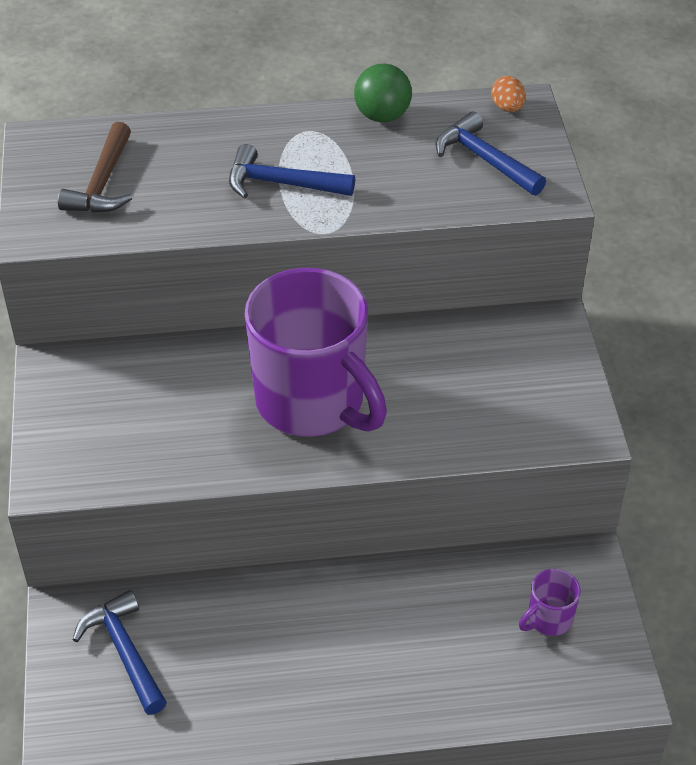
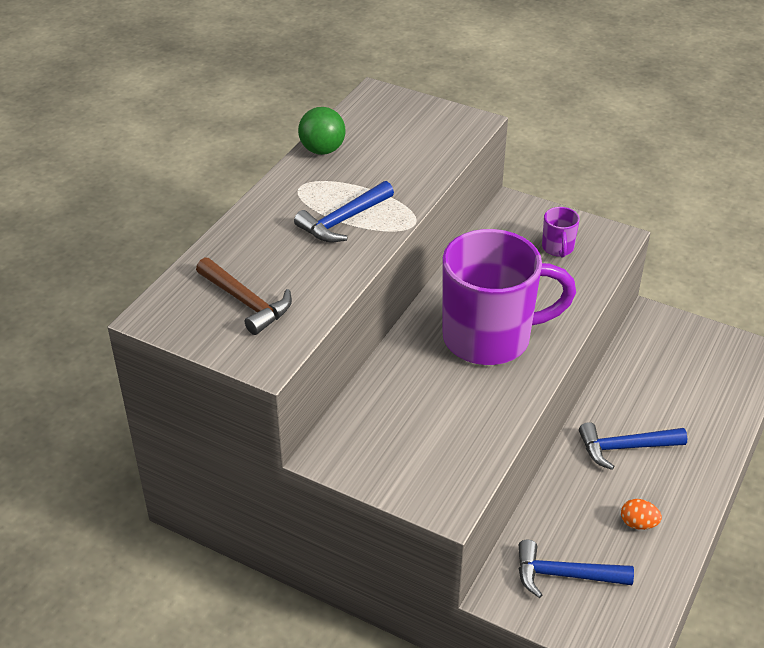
camera: 55 degrees left, 5 degrees down
(484, 159) = (413, 131): blue hammer -> blue hammer (625, 448)
(507, 108) = (373, 101): orange egg -> orange egg (638, 524)
(548, 619) = (685, 356): purple mug -> purple mug (558, 248)

